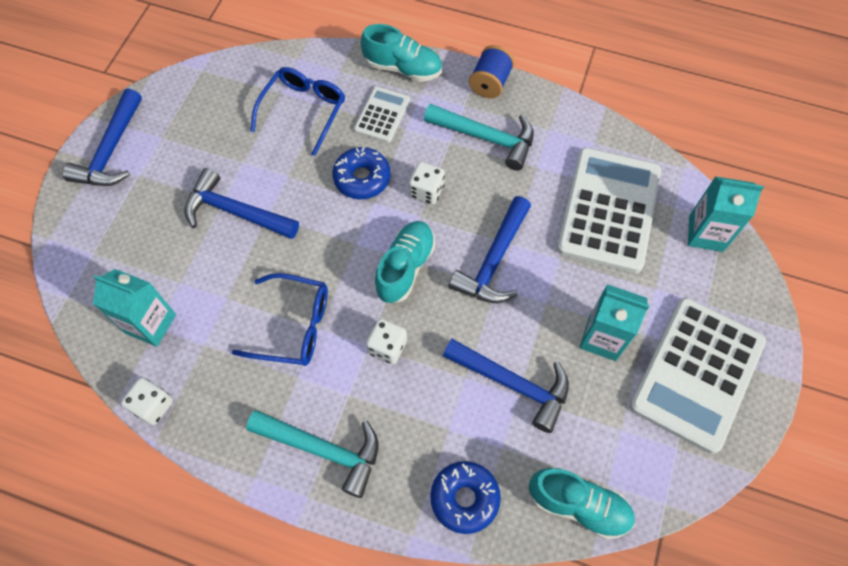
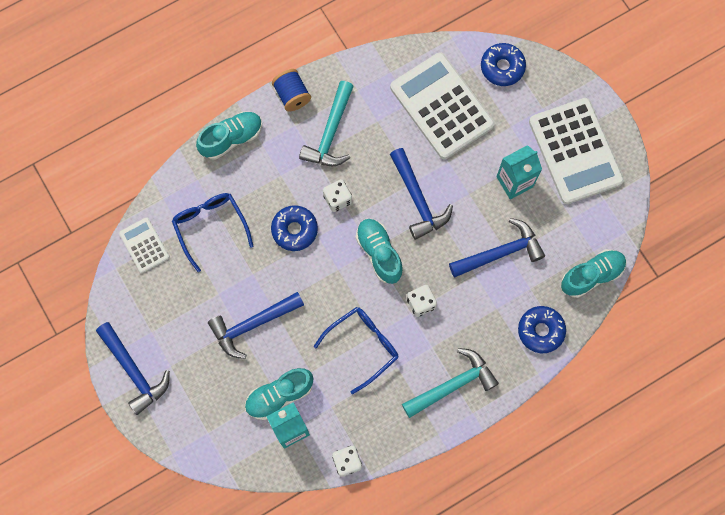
camera: 50 degrees left, 10 degrees up
(179, 288) = (279, 395): none -> turquoise shoe
(382, 115) = (257, 181): white calculator -> white calculator (144, 245)
(486, 138) = (330, 133): turquoise hammer -> turquoise hammer turned 135 degrees clockwise
(706, 233) = (502, 67): turquoise carton -> blue donut

